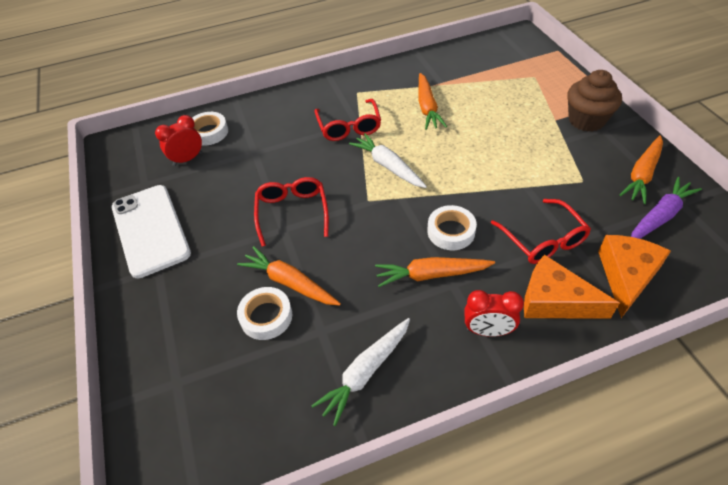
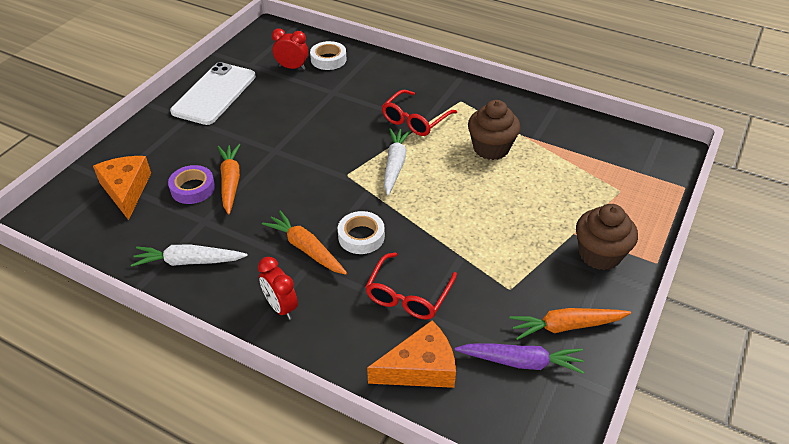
camera: 45 degrees right, 5 degrees down
(266, 316) = (193, 188): white tape -> purple tape
(292, 212) = (294, 145): red glasses -> none
(427, 107) = (491, 148): orange carrot -> brown cupcake
(554, 301) = (347, 333): orange cheese -> orange cheese (126, 190)

